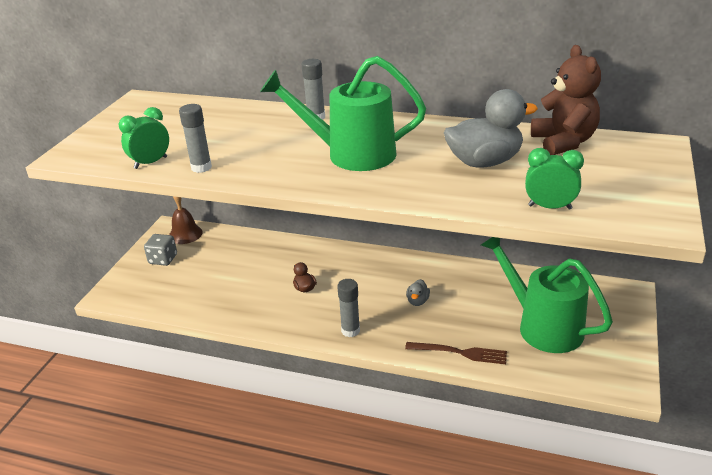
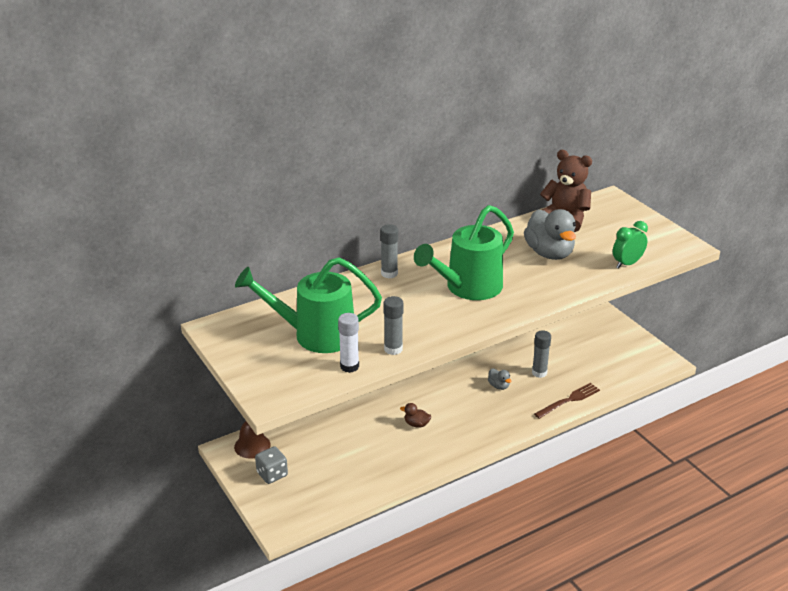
camera: 50 degrees left, 0 degrees up
(150, 163) = (349, 366): green clock -> white glue stick
(350, 330) = (491, 430): grey glue stick -> grey glue stick (539, 373)
(484, 162) = (549, 253): grey duck -> grey duck turned 135 degrees clockwise
(541, 325) = (584, 356): green watering can -> green watering can (315, 335)

